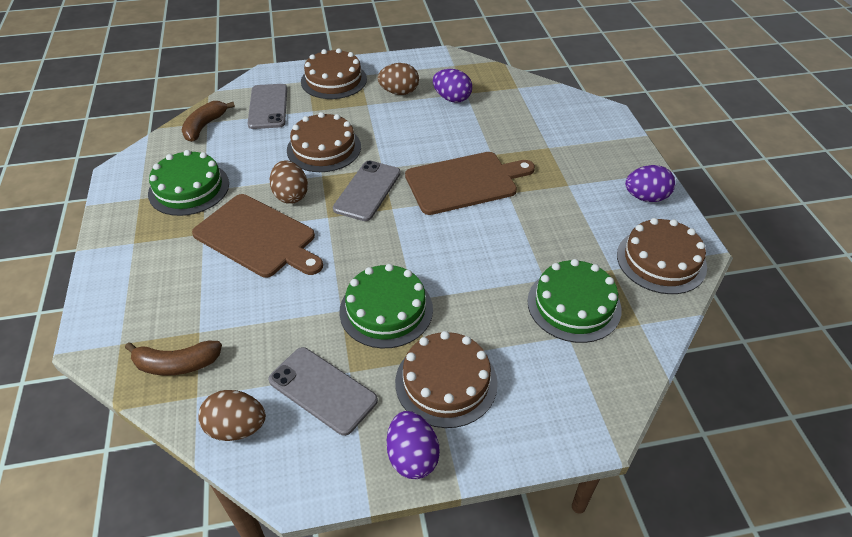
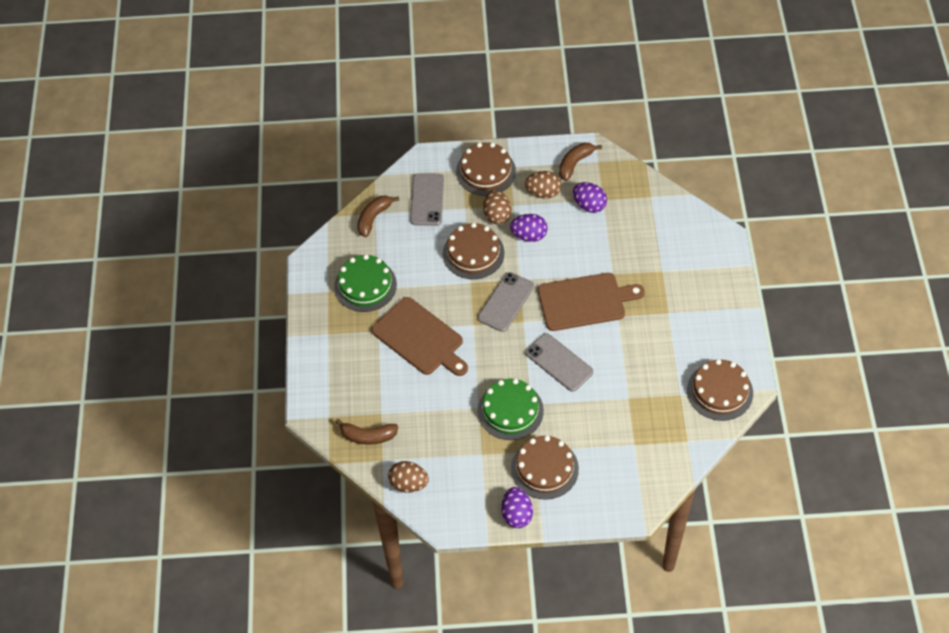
camera: 10 degrees right, 10 degrees up
(291, 195) = (445, 301): brown egg -> brown egg (497, 215)
(322, 390) = (463, 465): grey phone -> grey phone (559, 362)
(430, 68) = (575, 163): none -> brown banana
(574, 305) = (644, 421): green cake -> none
(646, 197) = (727, 332): purple egg -> purple egg (529, 236)

